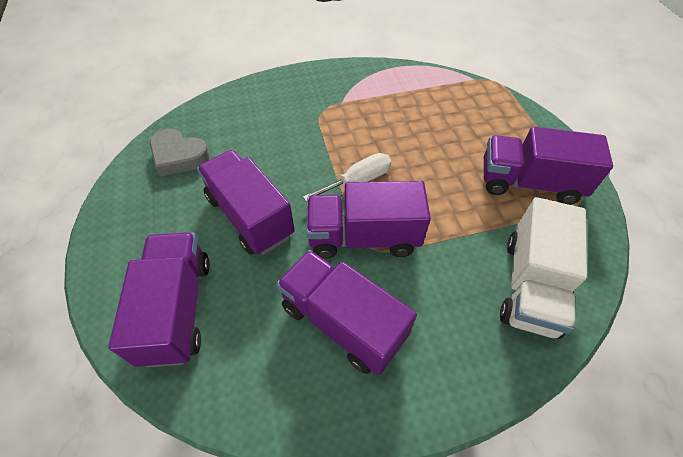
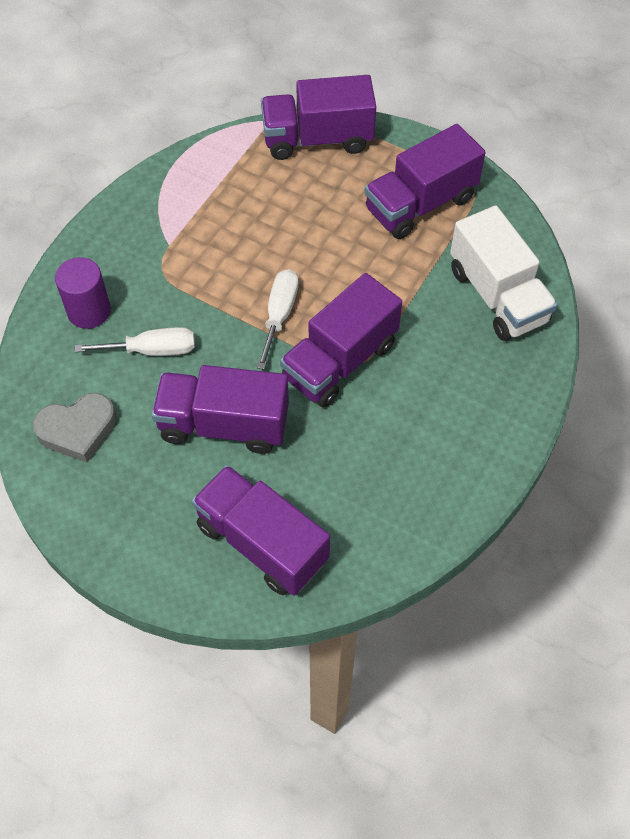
camera: 45 degrees left, 5 degrees up
(261, 105) = (89, 311): none -> purple cylinder
(266, 146) = (152, 350): none -> white screwdriver
(342, 322) = (397, 438): purple truck -> purple truck (317, 139)

